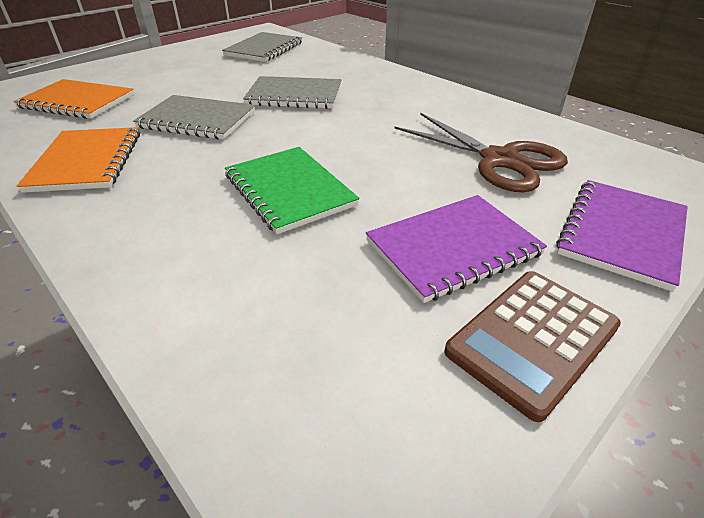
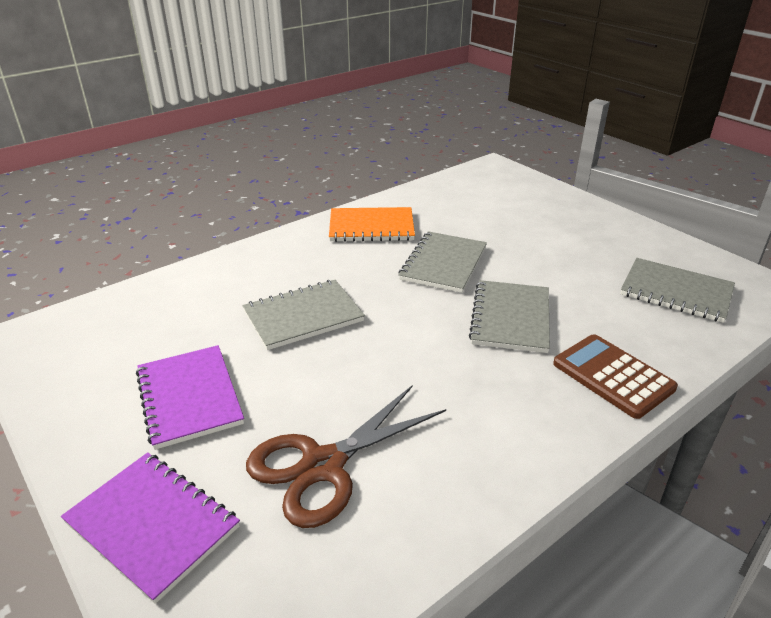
camera: 95 degrees right, 5 degrees down
(77, 101) = (483, 205): orange notebook -> none
(289, 190) = (303, 316): green notebook -> grey notebook
(532, 339) = (80, 417): brown calculator -> brown calculator (613, 376)

